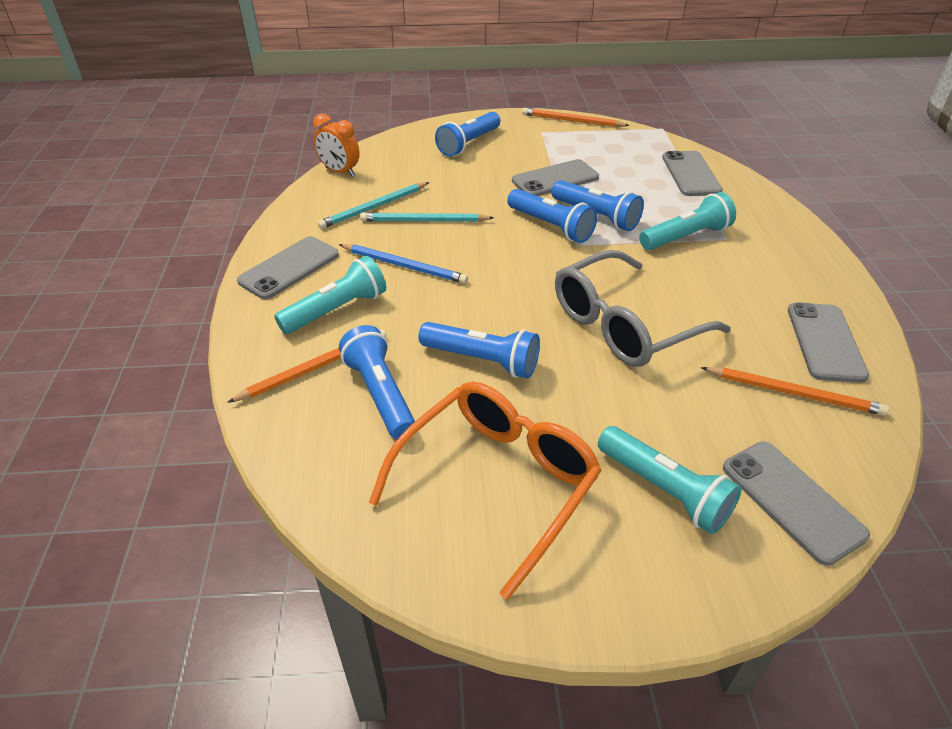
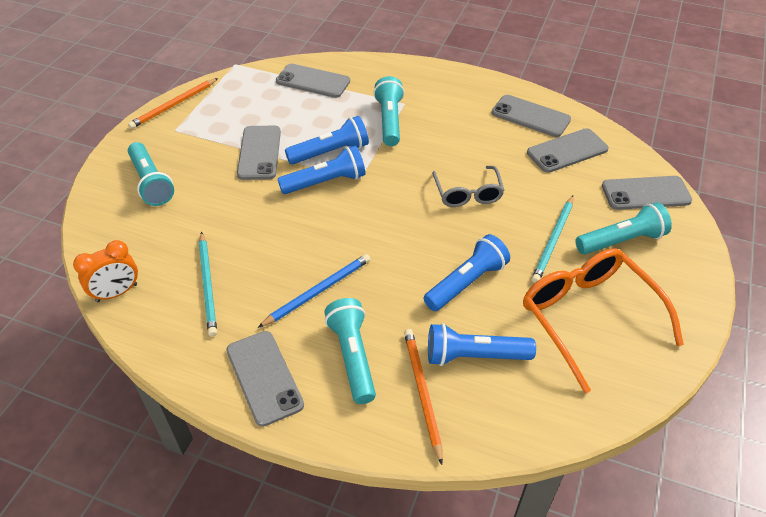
camera: 65 degrees left, 5 degrees up
(424, 221) = (258, 256): turquoise pencil -> turquoise pencil (553, 241)
(468, 144) = (151, 183): blue flashlight -> turquoise flashlight
(624, 325) = (467, 194): grey glasses -> grey glasses, size x0.59
(794, 393) = (567, 151): orange pencil -> grey phone

